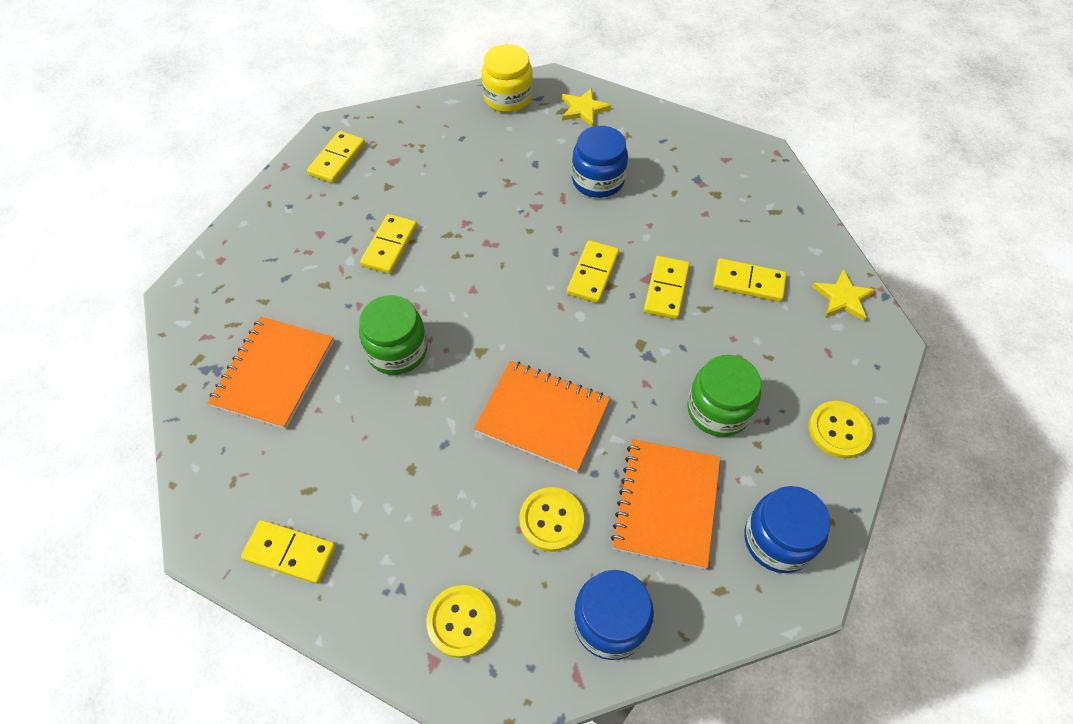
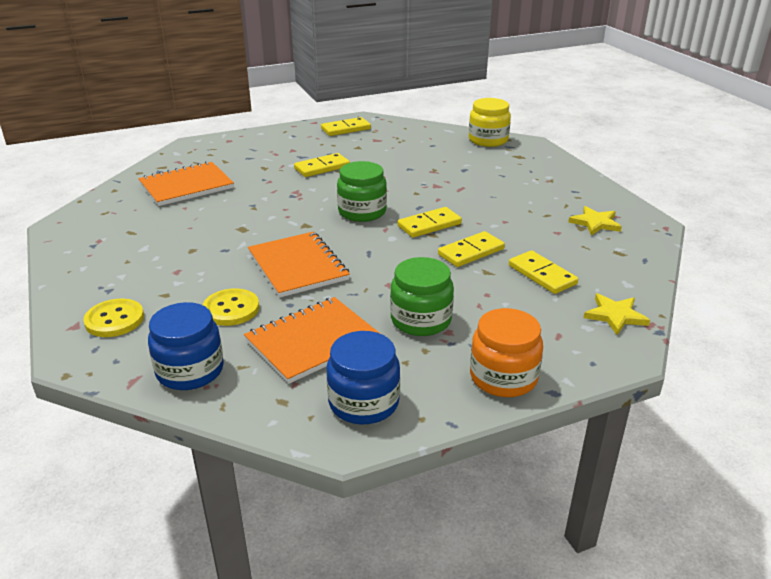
camera: 40 degrees right, 25 degrees down
(290, 553) = (84, 248): yellow domino -> none
(397, 350) = (260, 205): green jar -> green jar (362, 212)
(583, 109) = (534, 160): yellow star -> yellow star (595, 223)
(598, 180) = (497, 190): blue jar -> none
(839, 430) = (503, 377): yellow button -> orange jar

